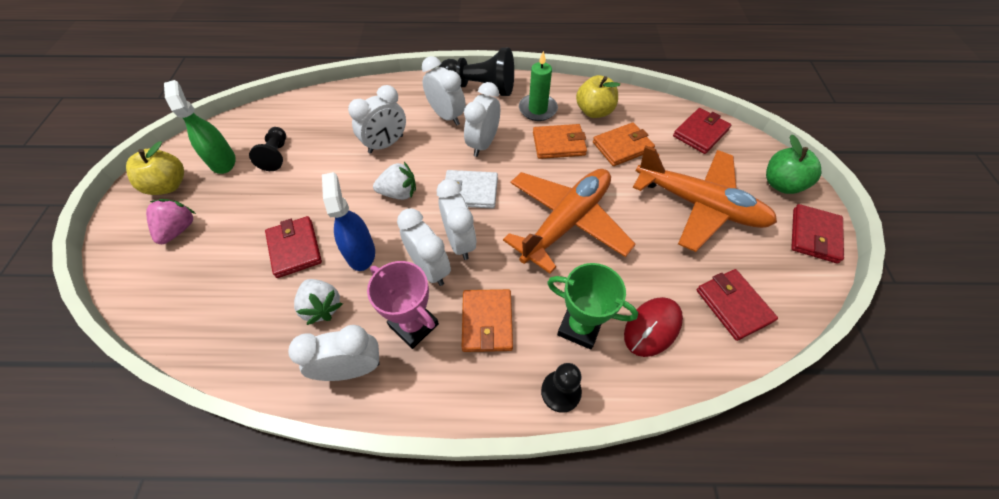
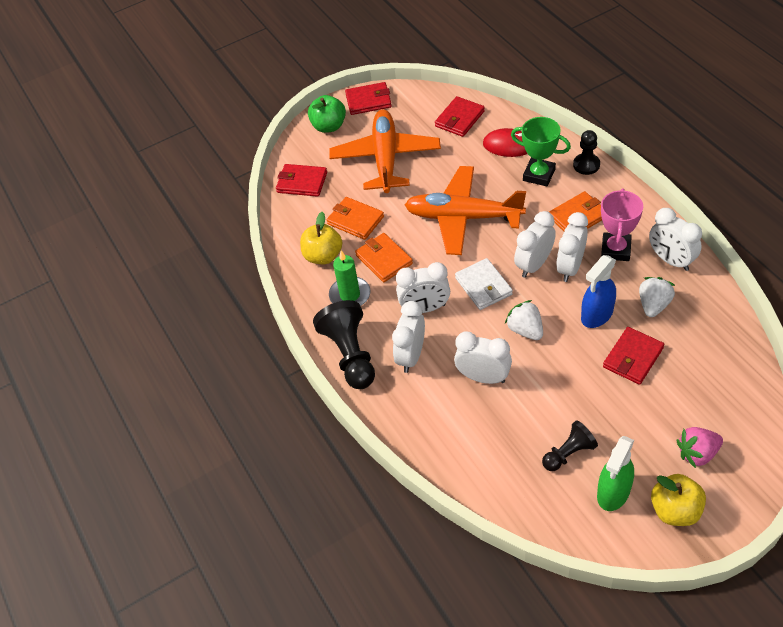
camera: 115 degrees left, 5 degrees down
(580, 327) = (539, 175): green trophy -> green trophy turned 60 degrees counterclockwise

